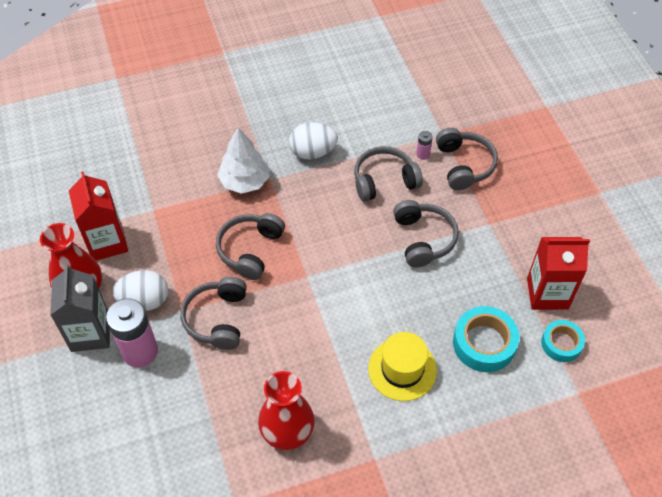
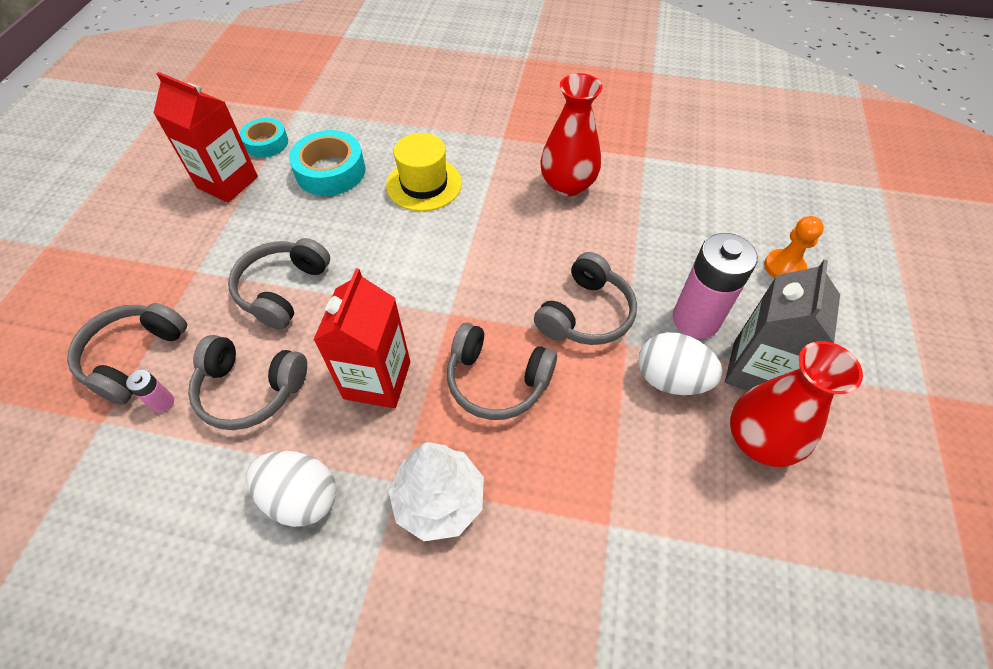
camera: 150 degrees left, 0 degrees up
(82, 432) = (784, 267): none -> orange pawn
(107, 242) = (703, 501): red carton -> red carton (377, 380)
(250, 250) = (497, 380): grey headphones -> grey headphones turned 60 degrees clockwise

